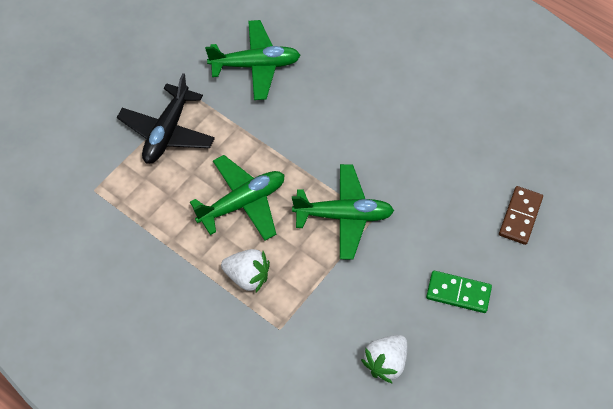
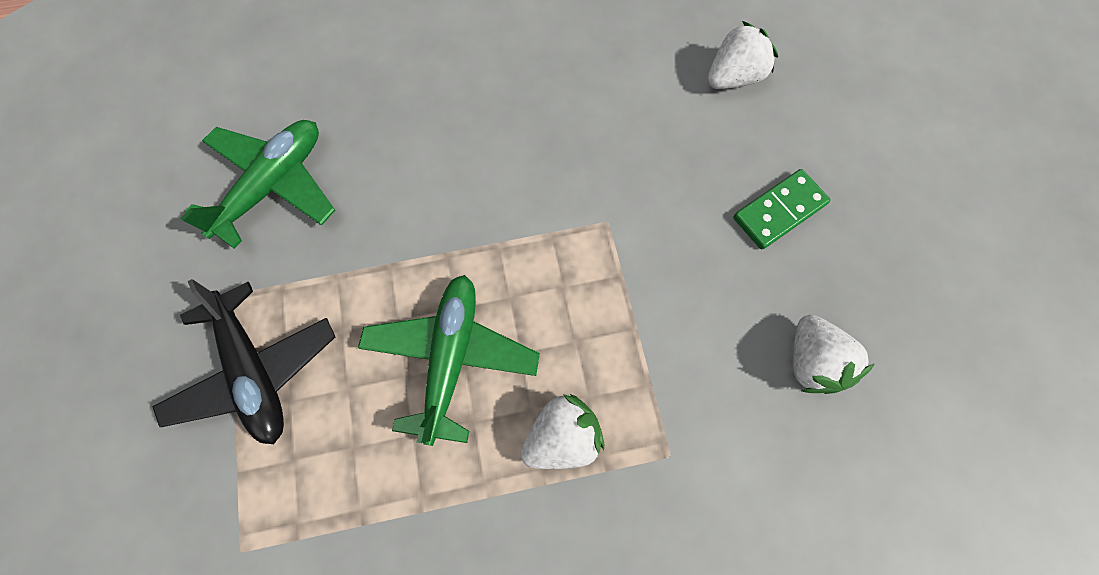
camera: 50 degrees left, 10 degrees up
(343, 216) = (576, 252): green plane -> none
(520, 216) = (733, 77): brown domino -> white strawberry

